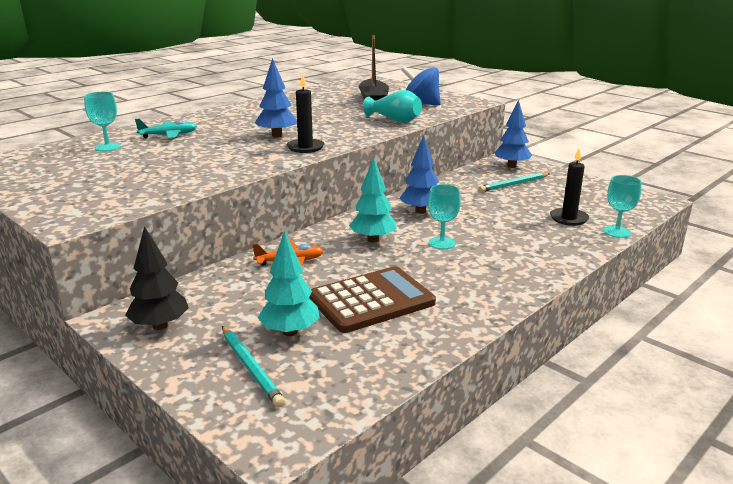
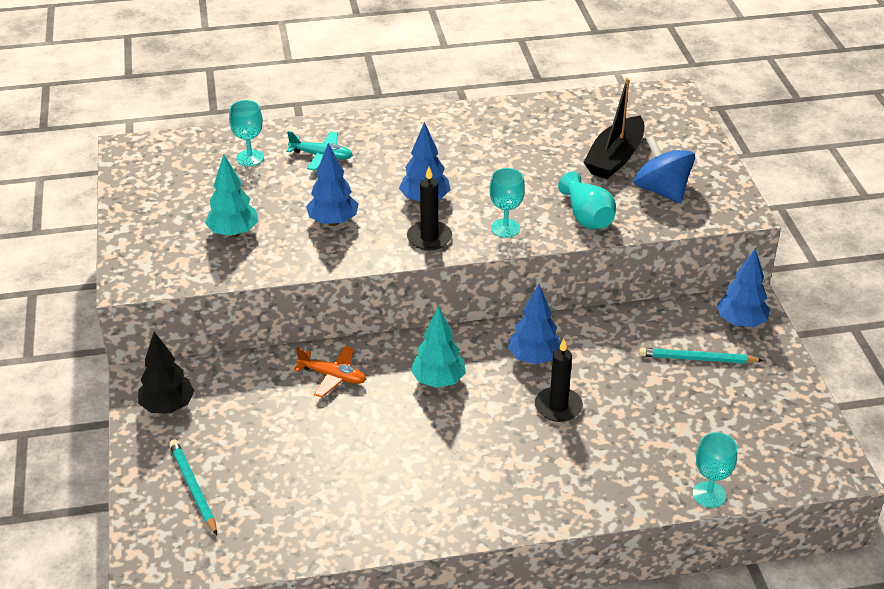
camera: 35 degrees right, 15 degrees up
(220, 157) = (333, 222): none -> blue tree
(250, 367) = (193, 488): turquoise pencil -> turquoise pencil turned 150 degrees clockwise
(290, 332) = (254, 465): turquoise tree -> turquoise tree (233, 233)
(371, 300) = (352, 463): brown calculator -> none
(442, 243) = (499, 419): turquoise goblet -> turquoise goblet (505, 228)
(569, 218) = (683, 447): black candle -> black candle (558, 407)

